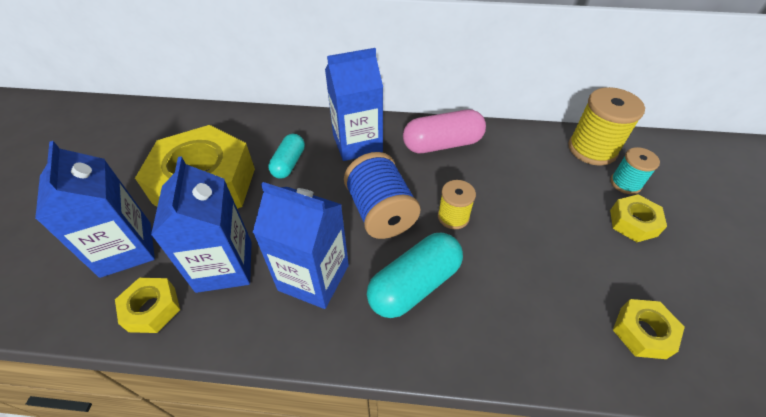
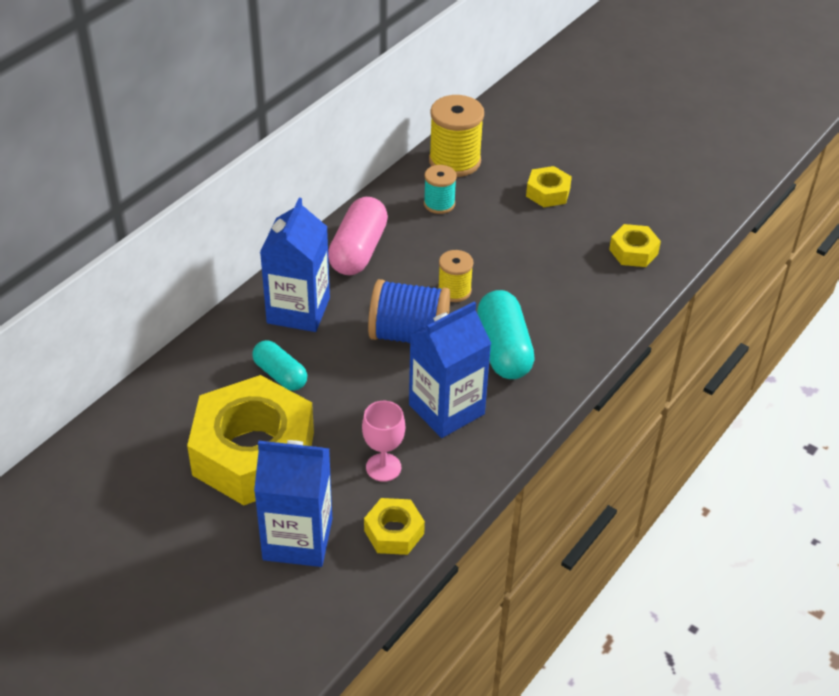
camera: 60 degrees left, 5 degrees down
(224, 266) = (383, 467): blue carton -> pink goblet
(625, 183) = (508, 169): turquoise spool -> turquoise spool (439, 204)

